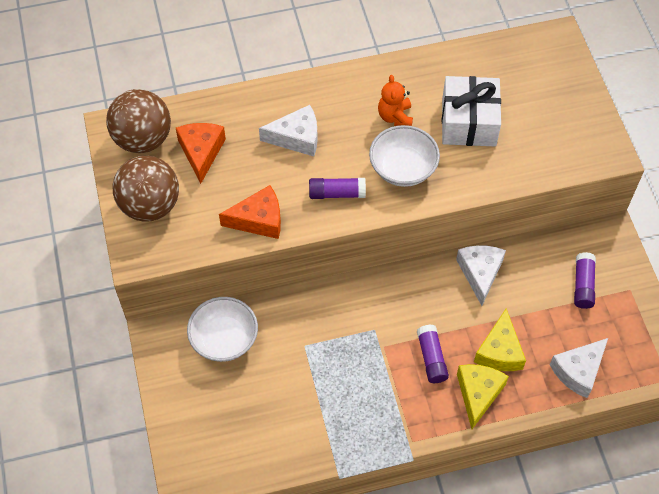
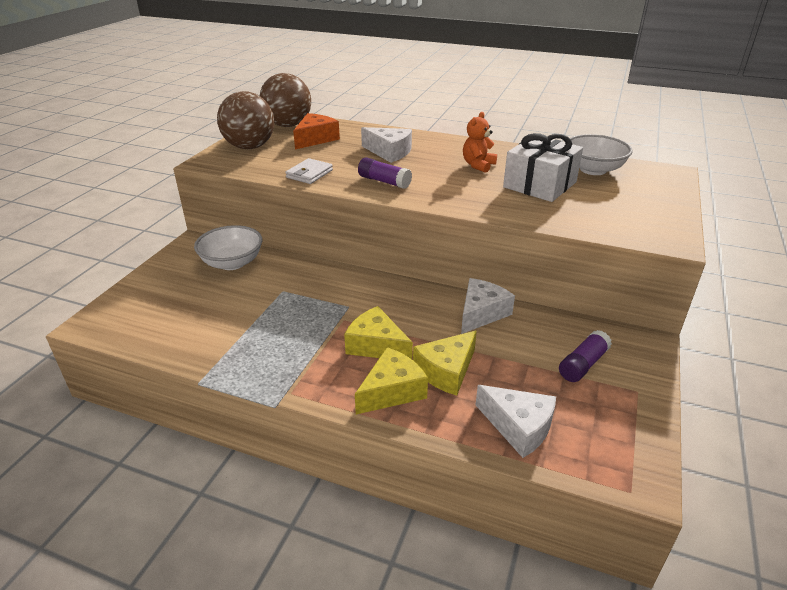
camera: 35 degrees right, 25 degrees down
(259, 220) = (309, 174): orange cheese -> white wallet
(403, 168) = (453, 187): white bowl -> white bowl (593, 169)
(431, 358) = (376, 345): purple glue stick -> yellow cheese
(578, 371) = (518, 427): white cheese -> white cheese turned 135 degrees counterclockwise

